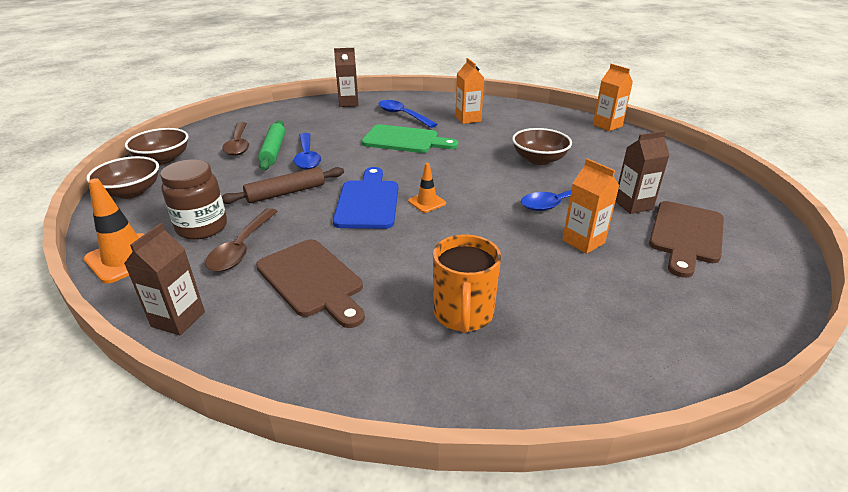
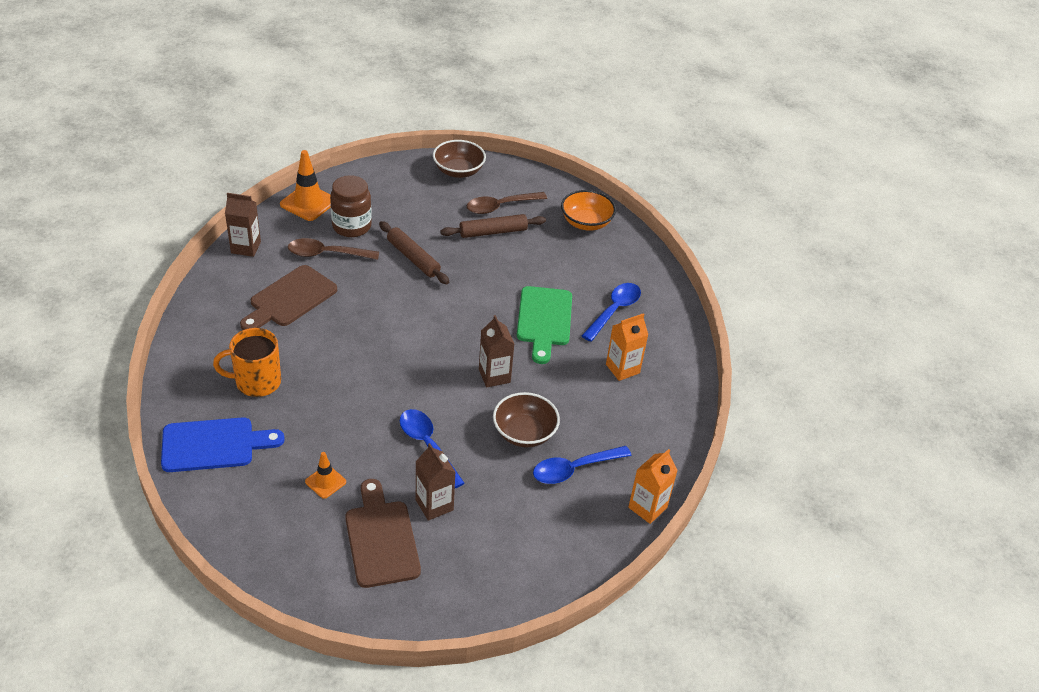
camera: 75 degrees right, 10 degrees up
(131, 192) = (398, 173): brown bowl -> none
(273, 151) = (493, 232): green rolling pin -> brown rolling pin
(289, 114) = (586, 223): none -> orange bowl
(307, 157) = (485, 257): blue spoon -> blue spoon (574, 469)
(348, 103) = (635, 261): brown carton -> brown carton (494, 376)
(368, 201) = (407, 311): blue cutting board -> blue cutting board (214, 445)
(427, 202) = (412, 349): orange traffic cone -> orange traffic cone (325, 482)
(583, 241) = (360, 458): orange carton -> none
(686, 235) = (381, 539): brown cutting board -> brown cutting board turned 60 degrees clockwise

